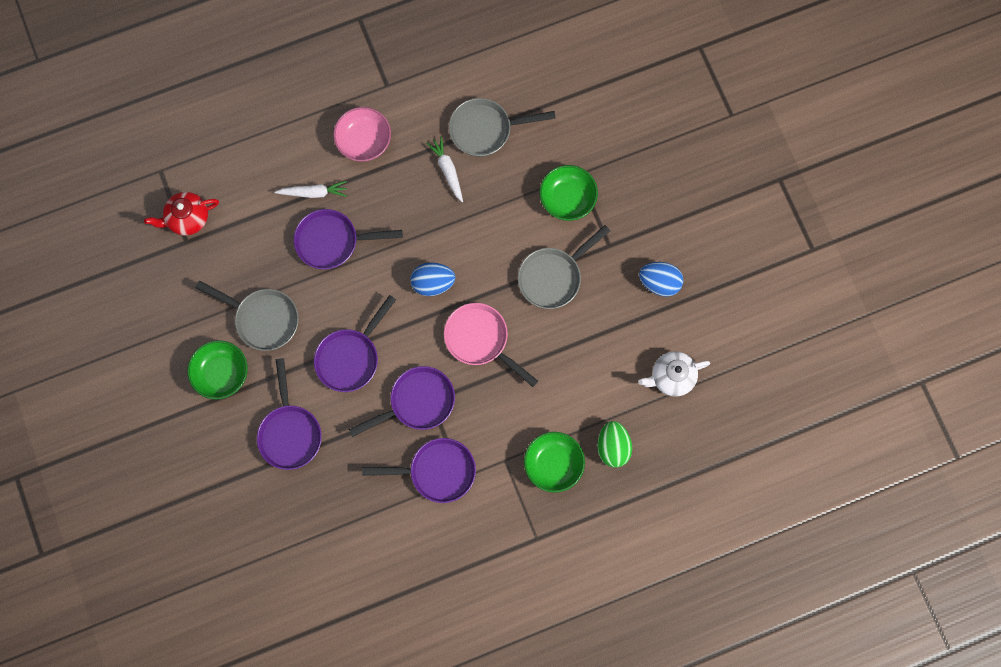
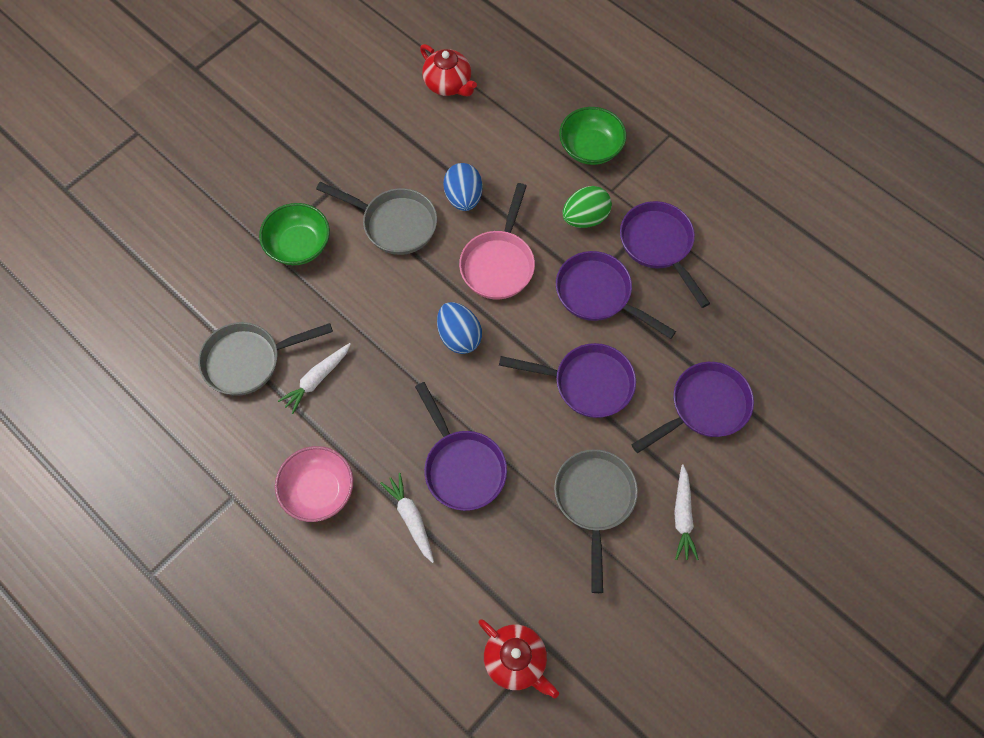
camera: 115 degrees left, 10 degrees down
(221, 373) = (682, 516): green bowl -> white carrot
(485, 130) = (248, 360): grey pan -> grey pan turned 105 degrees clockwise
(613, 447) = (544, 106): green egg -> green egg (585, 218)
(659, 283) = (355, 129): blue egg -> blue egg (463, 198)
(671, 377) = (448, 84): white teapot -> red teapot

